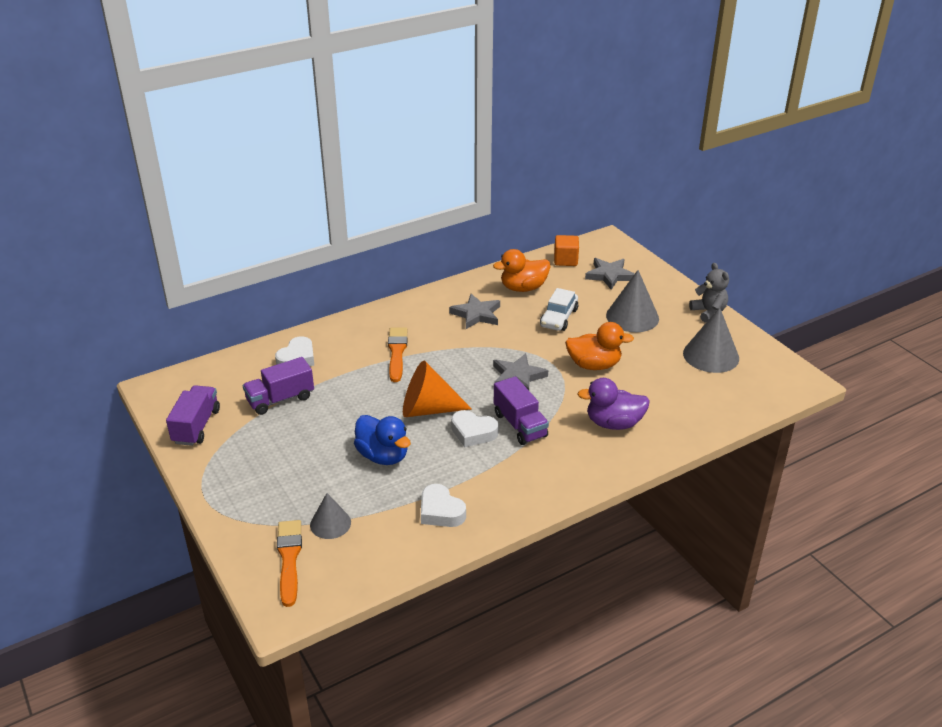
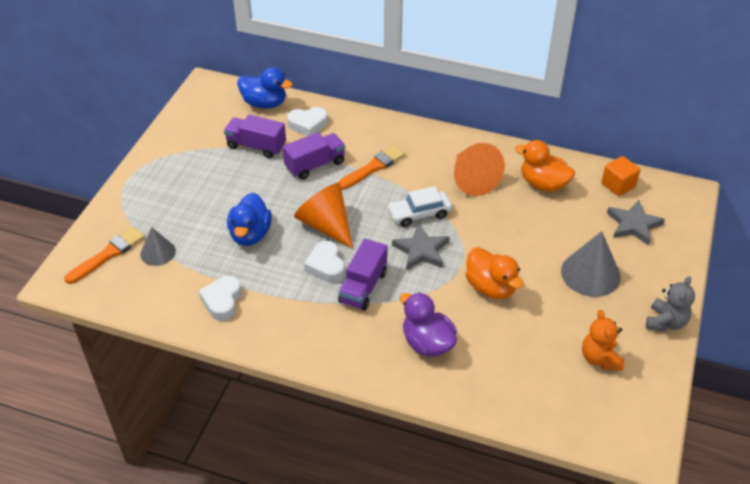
camera: 50 degrees right, 10 degrees up
(196, 426) = (189, 128): purple truck -> purple truck (315, 165)
(234, 368) = (264, 103): none -> blue duck
(476, 314) = (472, 179): grey star -> orange cone
(558, 318) = (529, 229): white car -> white car (419, 214)
(711, 355) = (600, 358): grey cone -> orange teddy bear

